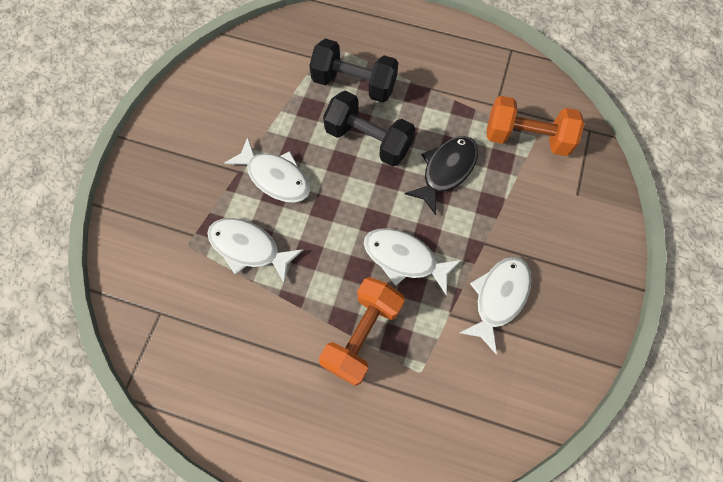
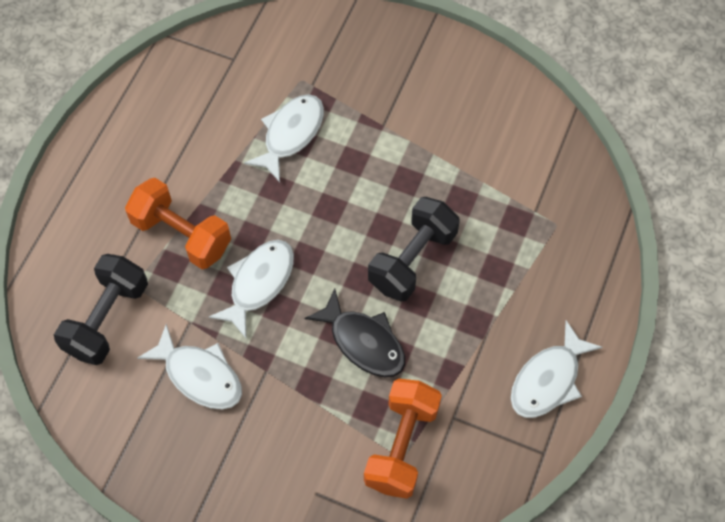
camera: 95 degrees right, 5 degrees down
(275, 177) = (372, 161): white fish -> white fish (548, 380)
(354, 84) = (494, 250): black dumbbell -> black dumbbell (107, 319)

